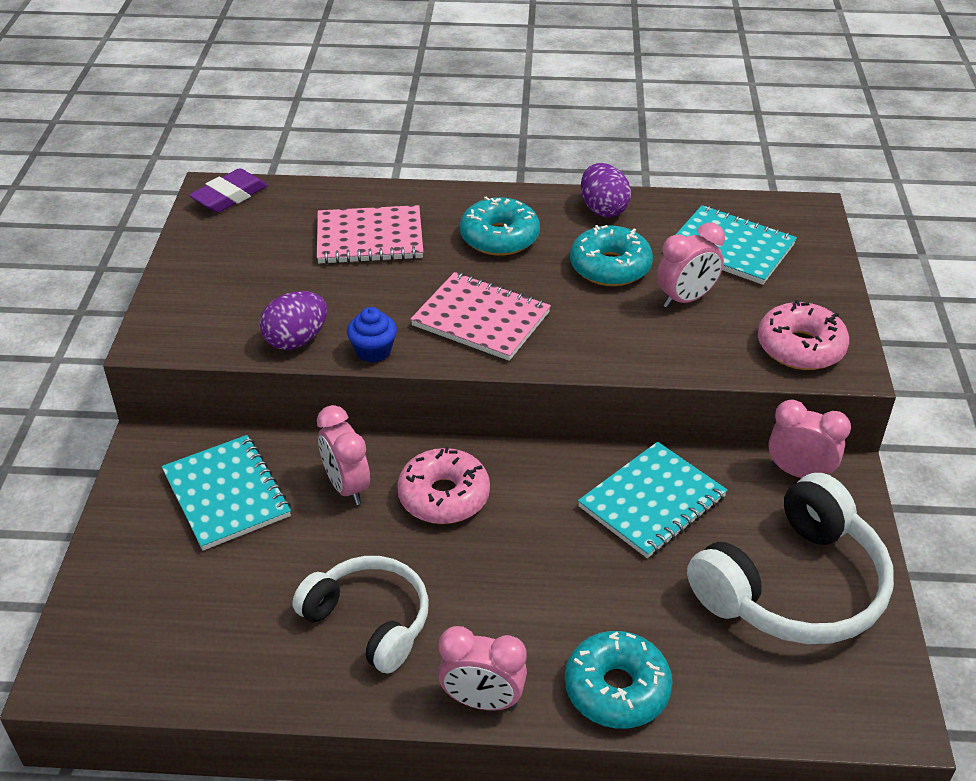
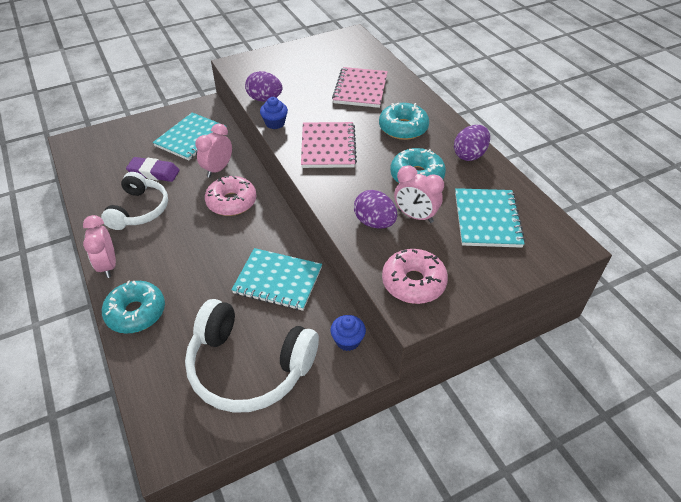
camera: 60 degrees right, 5 degrees up
(229, 196) = (352, 40): purple eraser -> purple eraser (154, 172)
(369, 238) = (360, 89): pink notebook -> pink notebook turned 45 degrees clockwise
(673, 337) = (374, 222): none -> purple egg
(799, 473) = (347, 340): pink clock -> blue cupcake

